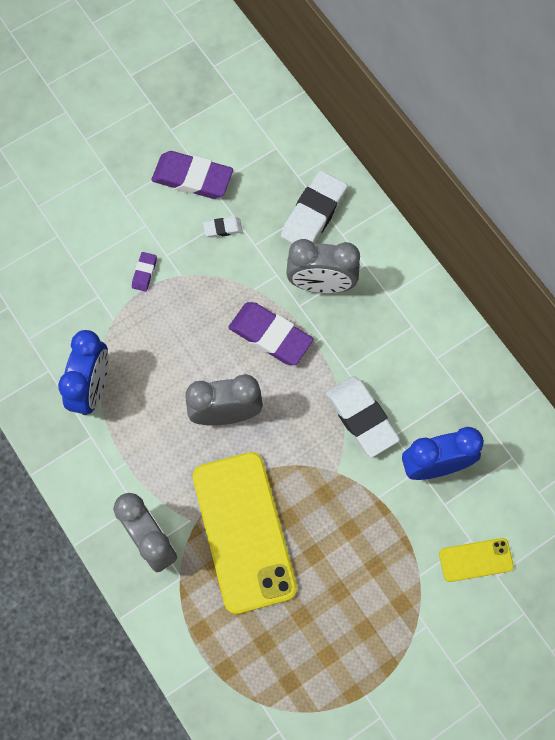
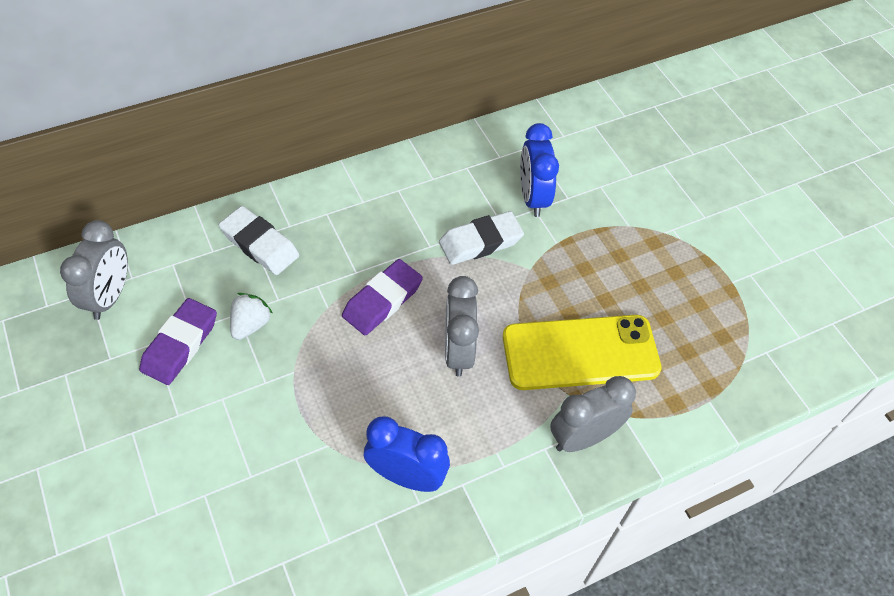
camera: 85 degrees left, 15 degrees down
(144, 273) = (280, 406): purple eraser -> none
(223, 228) = (250, 325): white eraser -> white strawberry
(321, 284) = (338, 251): grey clock -> grey clock (109, 297)
(475, 560) = (617, 186): yellow phone -> none

